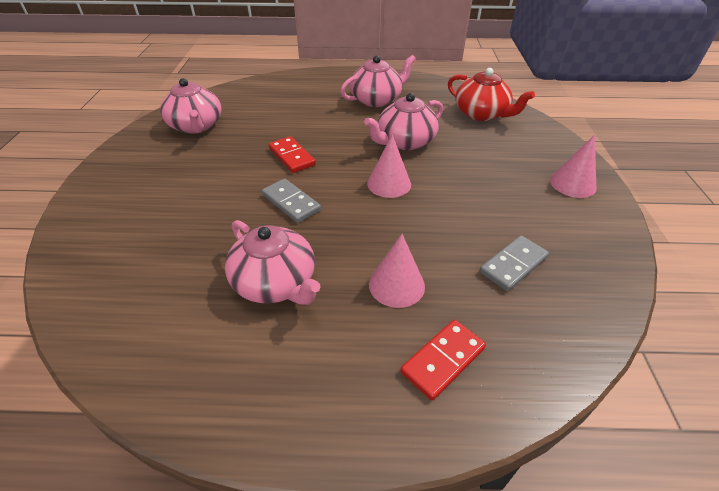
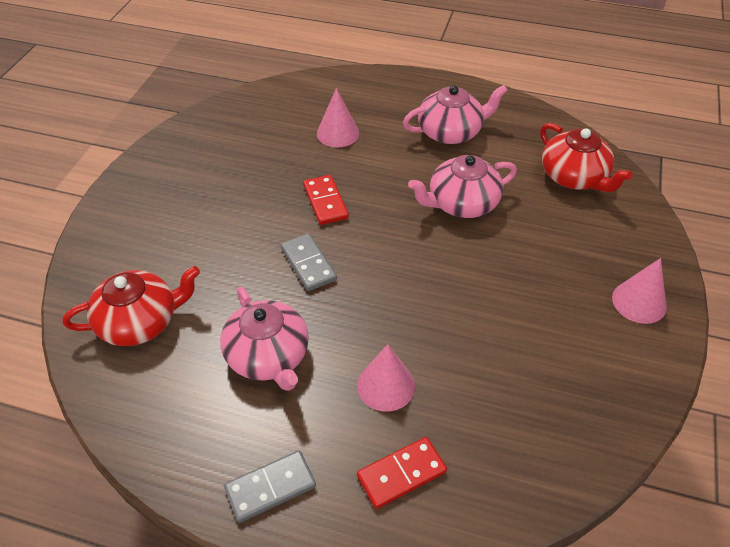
camera: 15 degrees right, 5 degrees up
(135, 277) = (140, 321): none -> red teapot
(196, 126) = (231, 138): pink teapot -> none
(389, 183) = (422, 259): pink cone -> pink cone (338, 133)
(513, 265) = (517, 390): grey domino -> grey domino (270, 488)

